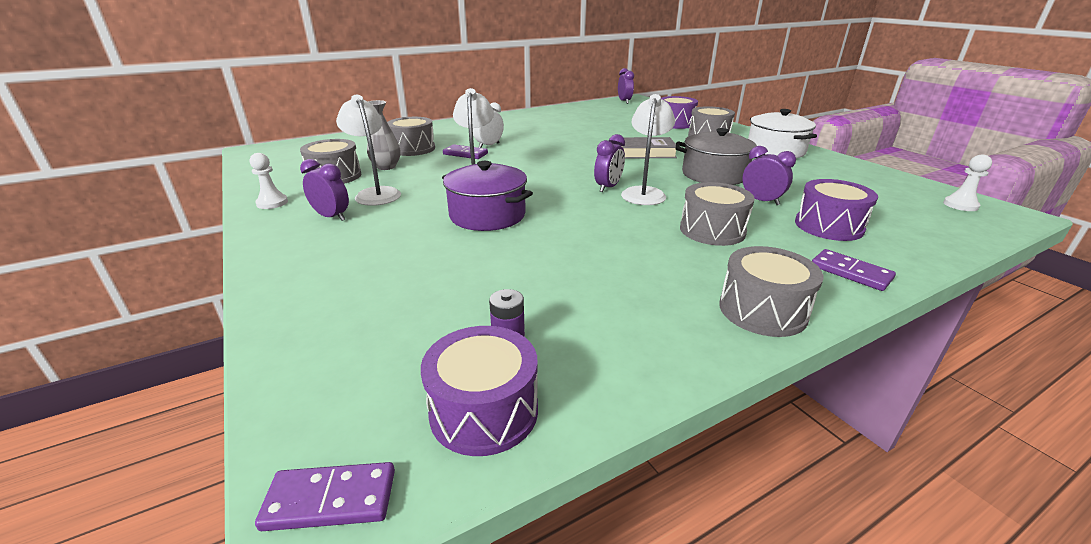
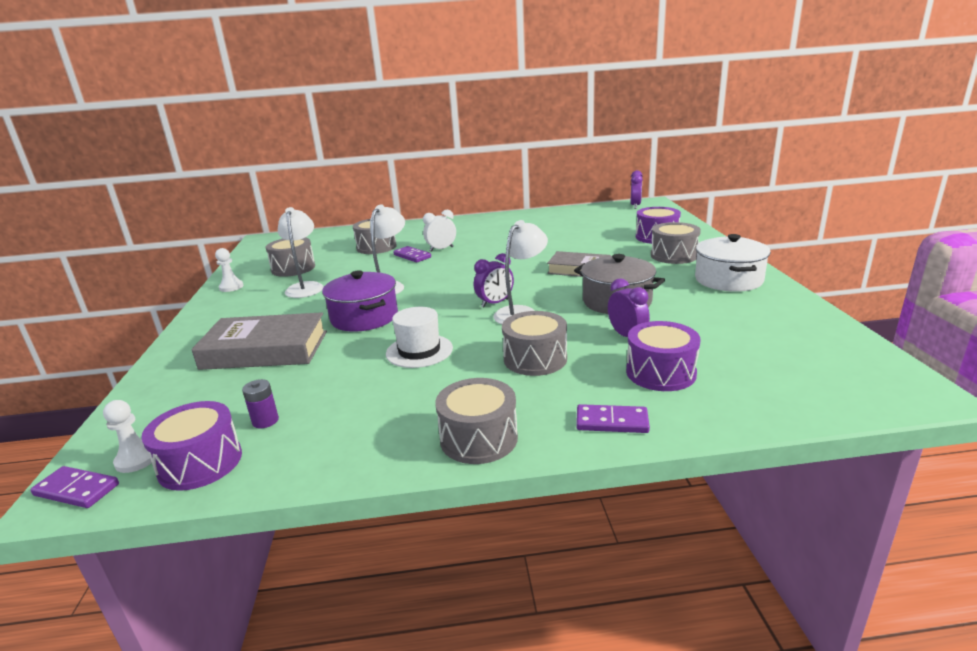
camera: 25 degrees right, 5 degrees down
(331, 217) = (256, 304): purple clock -> none
(386, 167) = (338, 263): grey vase -> none
(407, 264) = (265, 350): none -> grey book
(591, 239) = (419, 351): none -> white hat
(850, 272) = (612, 422): purple domino -> purple domino turned 60 degrees counterclockwise
(960, 205) = (866, 373): white pawn -> white pawn (136, 460)

